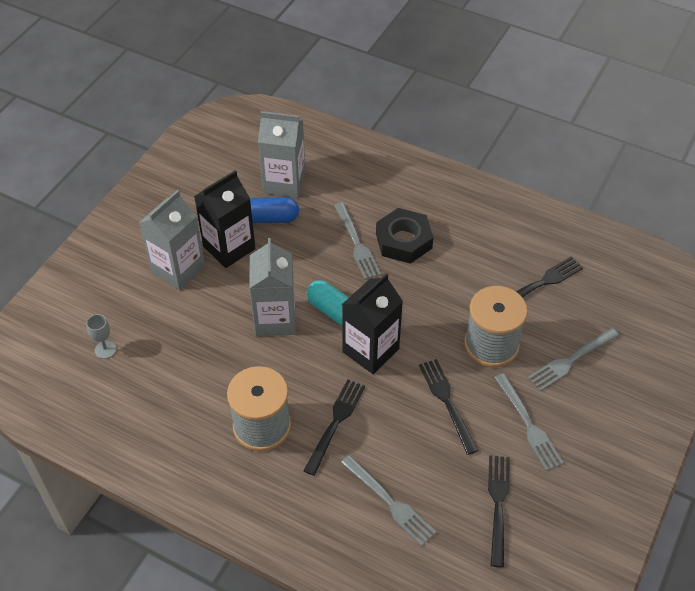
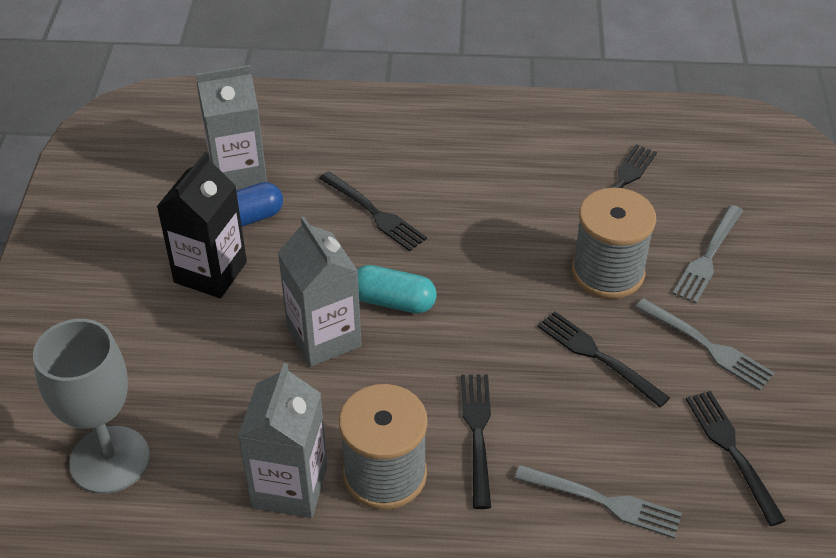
camera: 25 degrees left, 5 degrees down
(105, 349) = (109, 460): grey goblet -> grey goblet, size x2.46
(178, 269) = (155, 322): grey carton -> grey carton (290, 487)
(357, 244) = (375, 213): grey fork -> black fork
(370, 350) = (468, 331): black carton -> none
(403, 241) = (430, 191): black nut -> none

